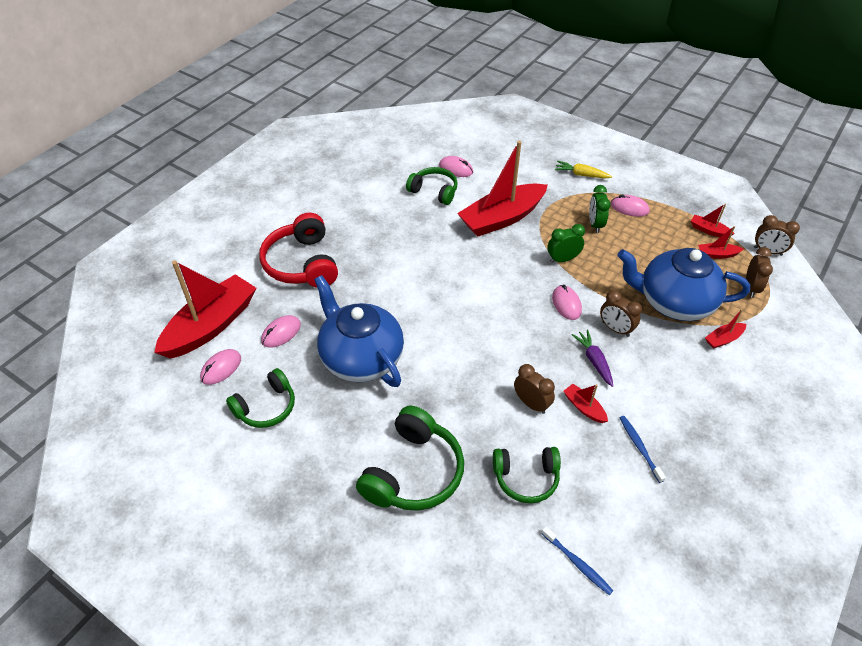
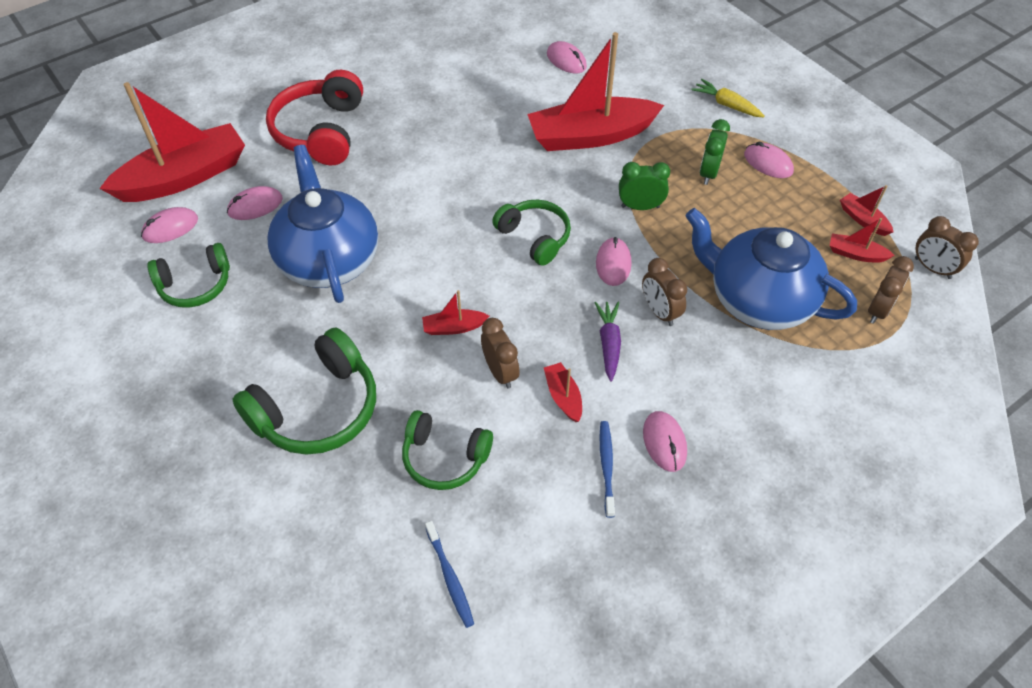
camera: 20 degrees right, 5 degrees up
(434, 191) = (524, 82): green headphones -> green headphones (534, 237)
(668, 418) = (664, 442): none -> pink mouse
(723, 339) = (799, 366): red boat -> red boat (454, 327)

